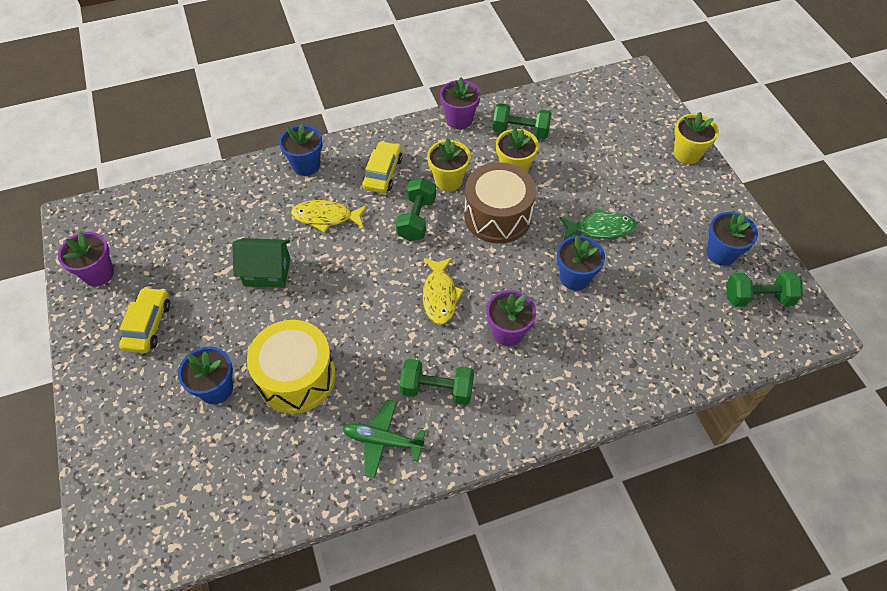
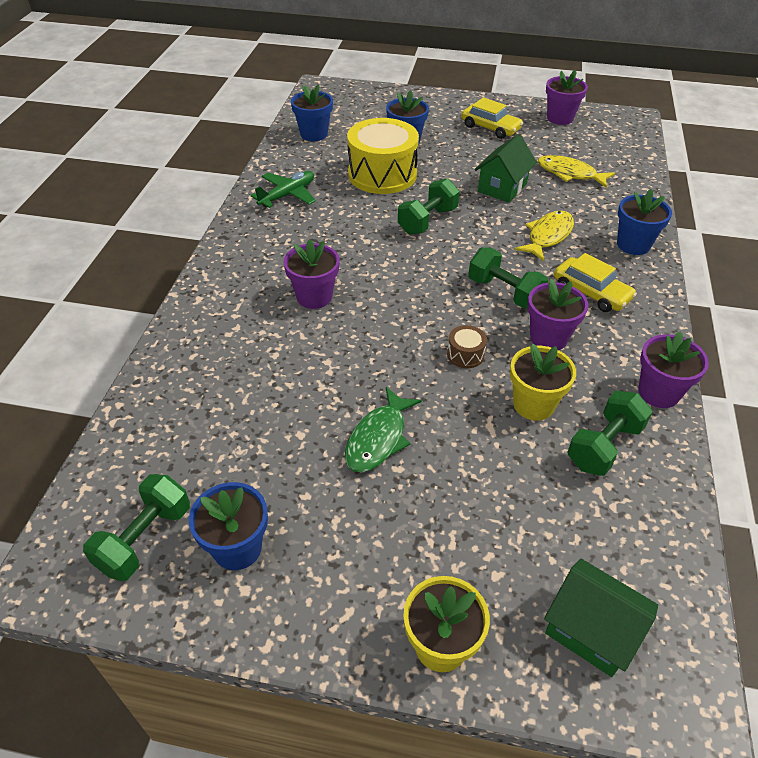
camera: 120 degrees right, 10 degrees down
(437, 389) = (301, 234): green dumbbell -> green dumbbell (427, 221)
(440, 295) = (394, 271): yellow fish -> yellow fish (570, 174)
(448, 180) = (548, 338): yellow flower pot -> purple flower pot
(497, 216) = (465, 354): brown drum -> brown drum, size x0.41
(574, 277) = (331, 376): blue flower pot -> blue flower pot (314, 134)
(632, 109) = (591, 630): none -> green house

